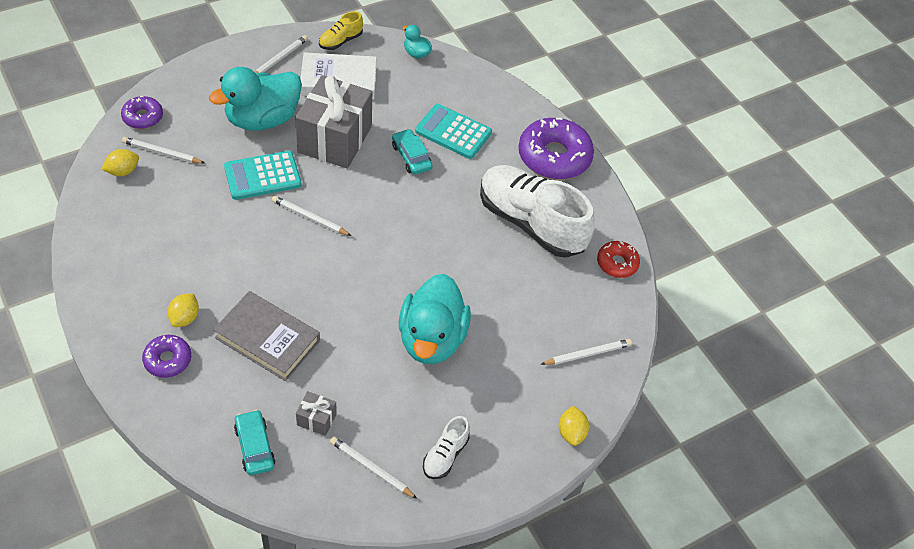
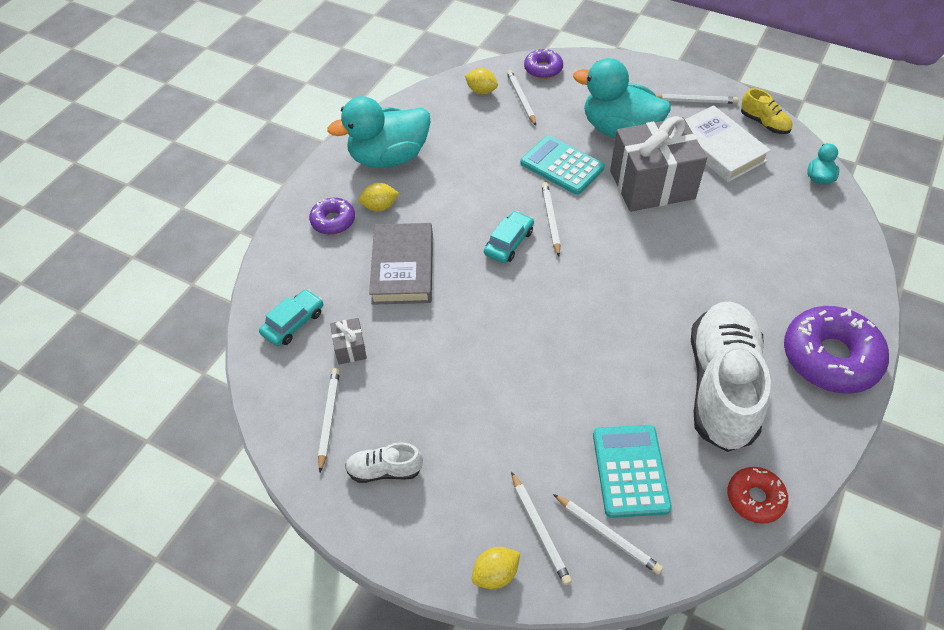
camera: 65 degrees right, 0 degrees up
(340, 41) = (764, 123): yellow shoe -> yellow shoe turned 150 degrees counterclockwise
(411, 157) = (694, 246): turquoise car -> turquoise car (509, 242)
(432, 339) = (504, 383): turquoise duck -> turquoise duck (389, 157)
(453, 132) = (760, 259): turquoise calculator -> turquoise calculator (630, 471)
(558, 388) = (540, 530): none -> white pencil

